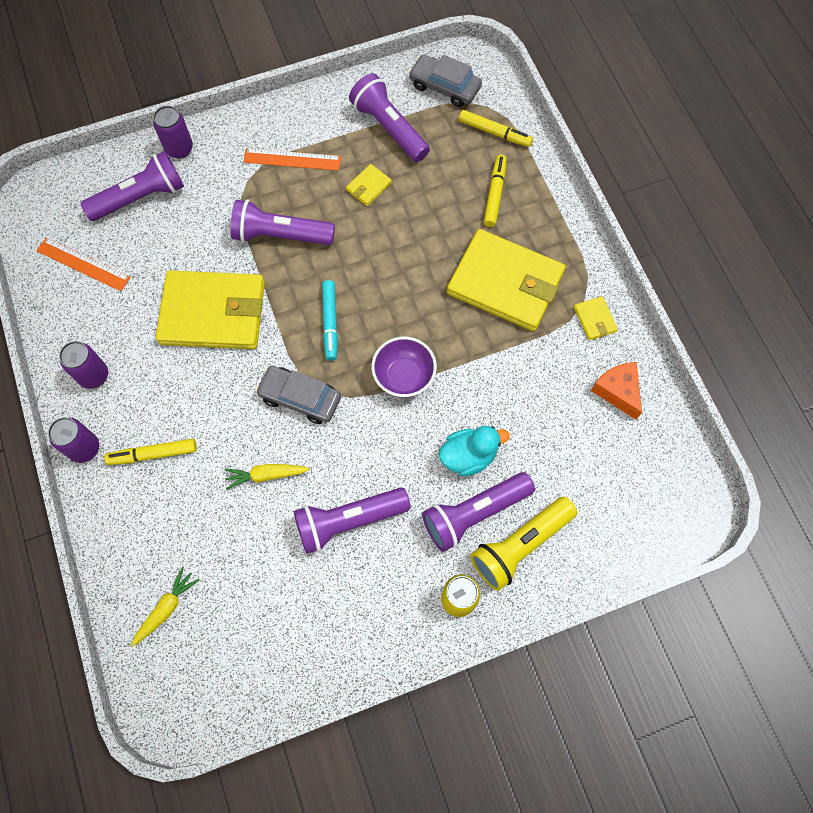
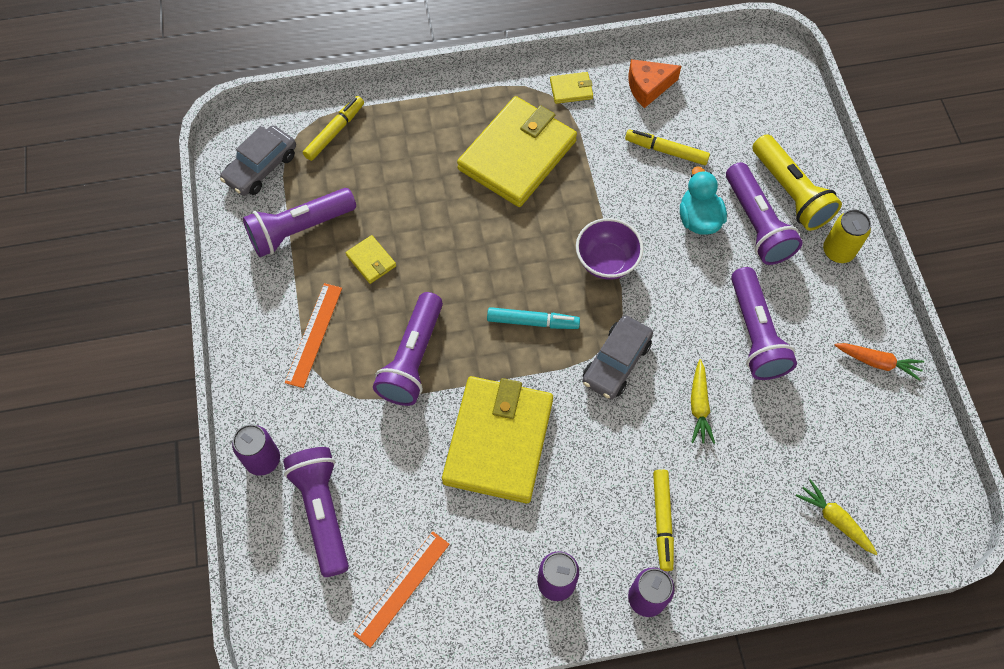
camera: 80 degrees left, 5 degrees down
(335, 645) = (877, 362): none -> orange carrot
(494, 194) = (411, 145): yellow marker -> yellow marker (666, 151)

